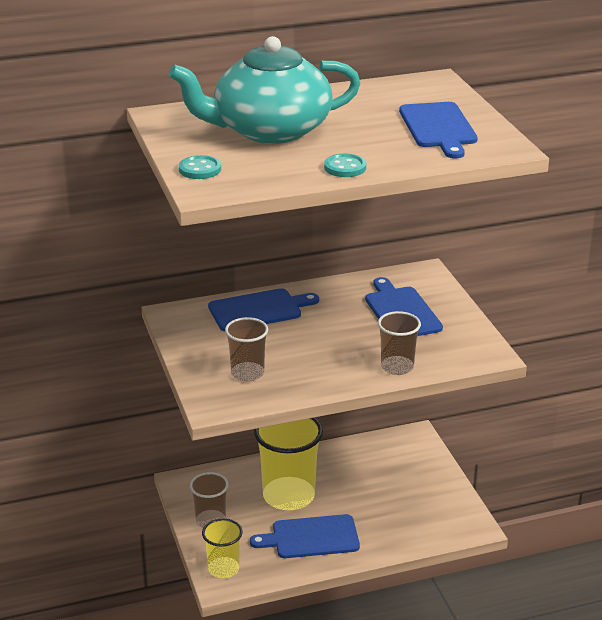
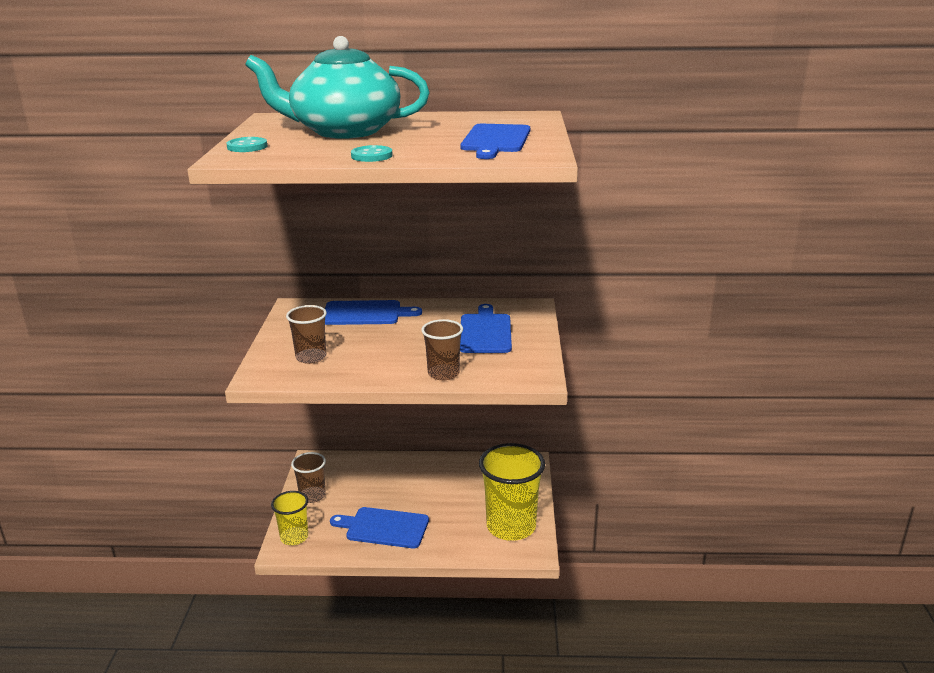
camera: 20 degrees right, 5 degrees down
(288, 496) = (389, 489): yellow cup -> yellow cup (511, 526)

